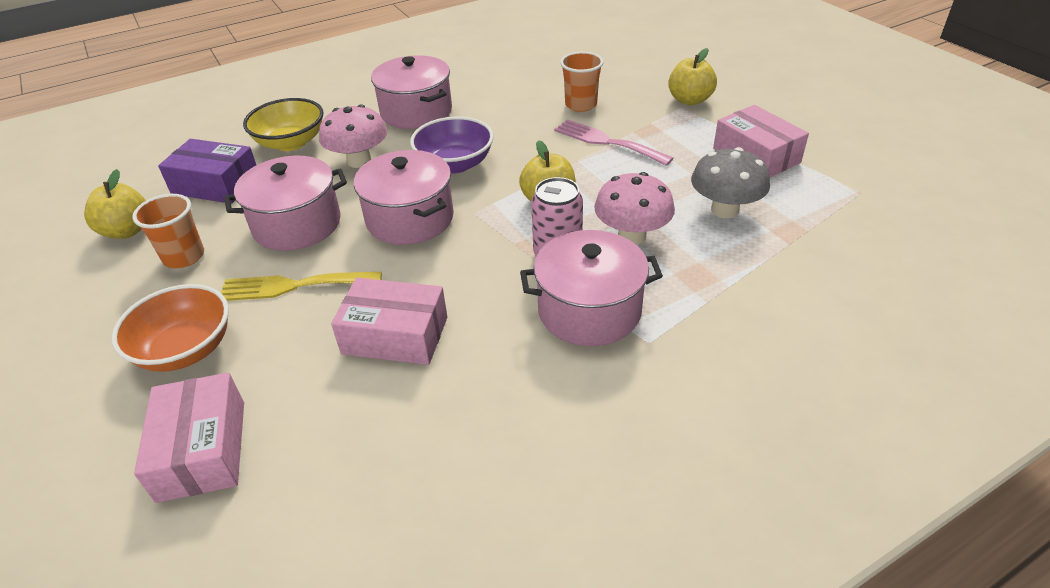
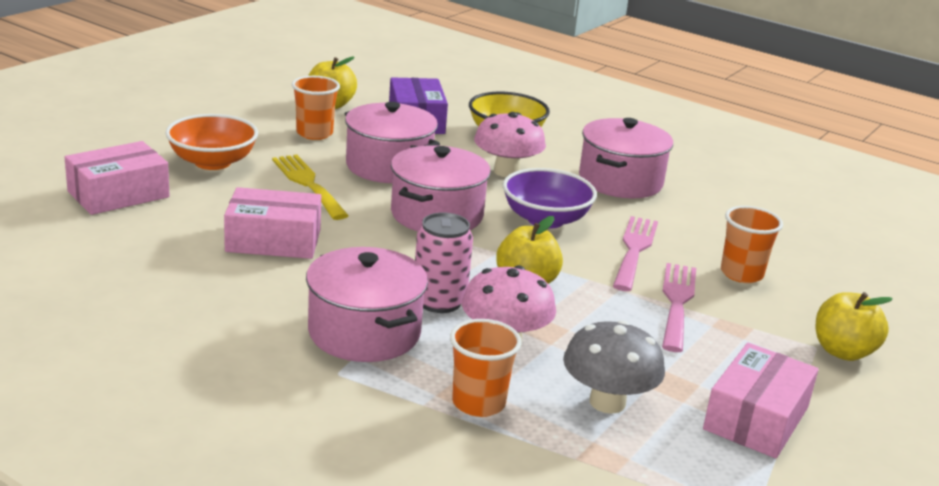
camera: 60 degrees right, 15 degrees down
(395, 335) = (273, 240): pink box -> pink box turned 75 degrees counterclockwise
(525, 137) = (634, 250): none -> pink fork
(712, 271) = (478, 403): none -> orange cup

